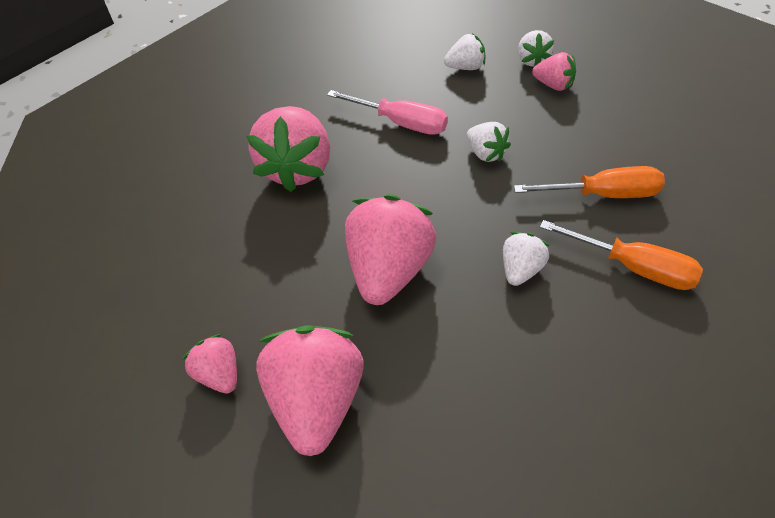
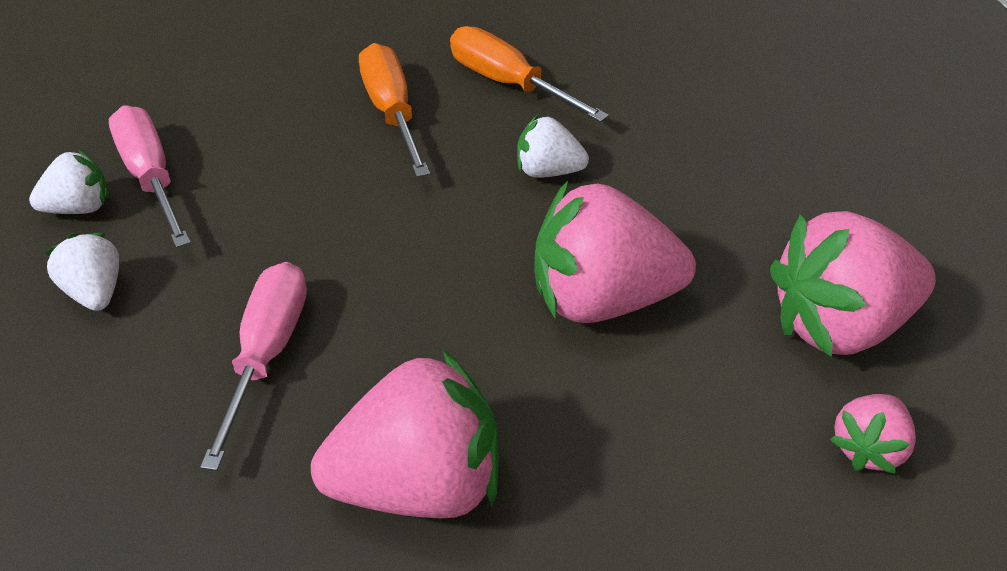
camera: 110 degrees left, 5 degrees down
(486, 153) = (330, 232): white strawberry -> none
(553, 85) = (151, 176): pink strawberry -> pink screwdriver
(634, 267) = (508, 83): orange screwdriver -> orange screwdriver turned 60 degrees counterclockwise

